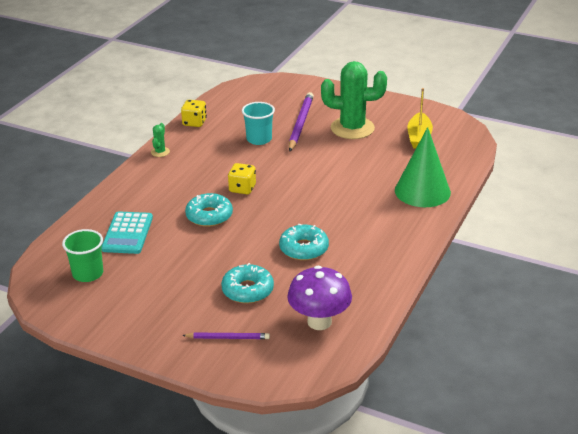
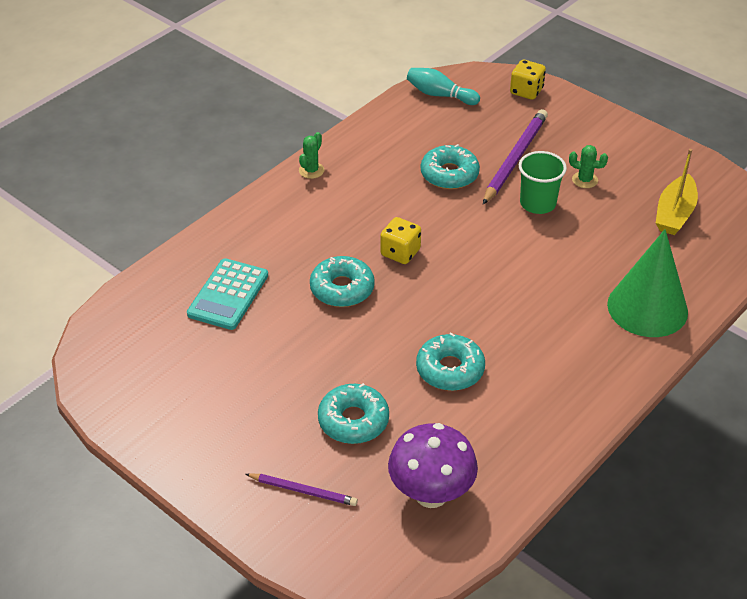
camera: 15 degrees right, 10 degrees up
(88, 274) = (159, 348): green cup -> green cup (538, 203)
(194, 122) = (372, 130): yellow dice -> yellow dice (526, 91)
(234, 96) = (440, 95): none -> turquoise bowling pin
(259, 139) = (449, 174): turquoise cup -> turquoise donut
(352, 128) = (584, 180): green cactus -> green cactus, size x0.41

